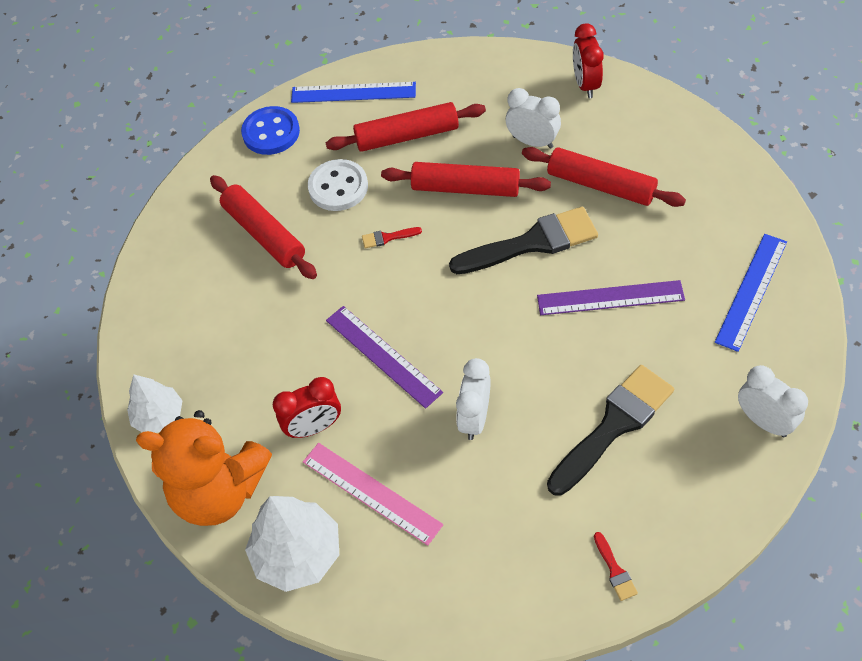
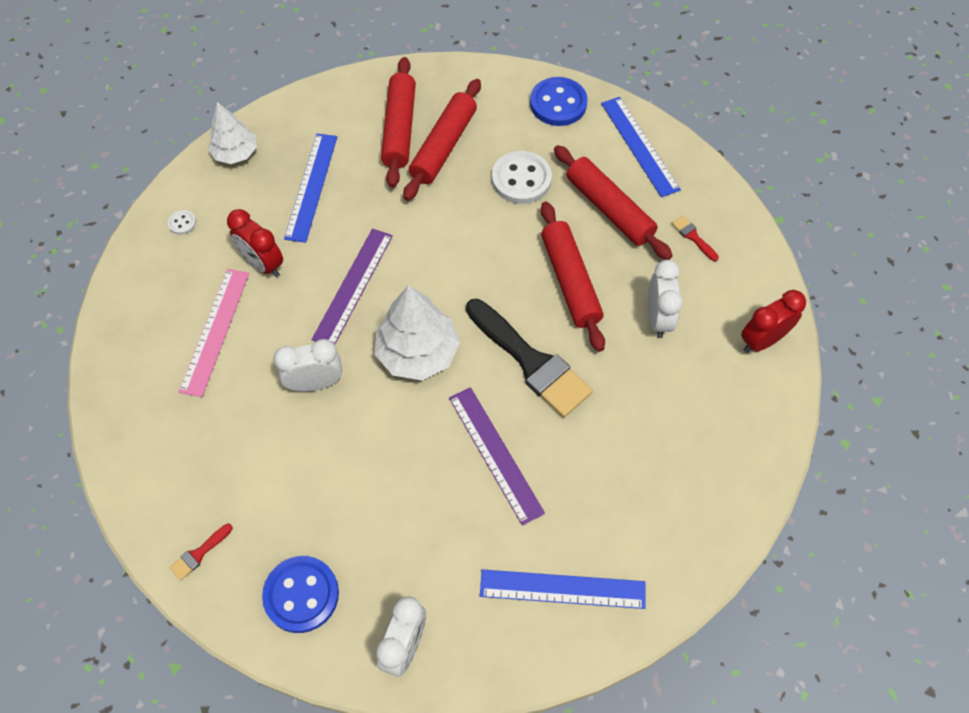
camera: 60 degrees right, 5 degrees up
(219, 491) = (182, 223): orange teddy bear -> white button
(244, 358) = (311, 186): none -> blue ruler
(298, 553) = (144, 300): white tree -> white tree (418, 352)
(387, 237) = (482, 240): red brush -> red brush (693, 237)
(601, 185) = (633, 399): red rolling pin -> red rolling pin (399, 129)
(613, 425) = (349, 504): black brush -> none
(688, 491) = (301, 595): none -> blue button

